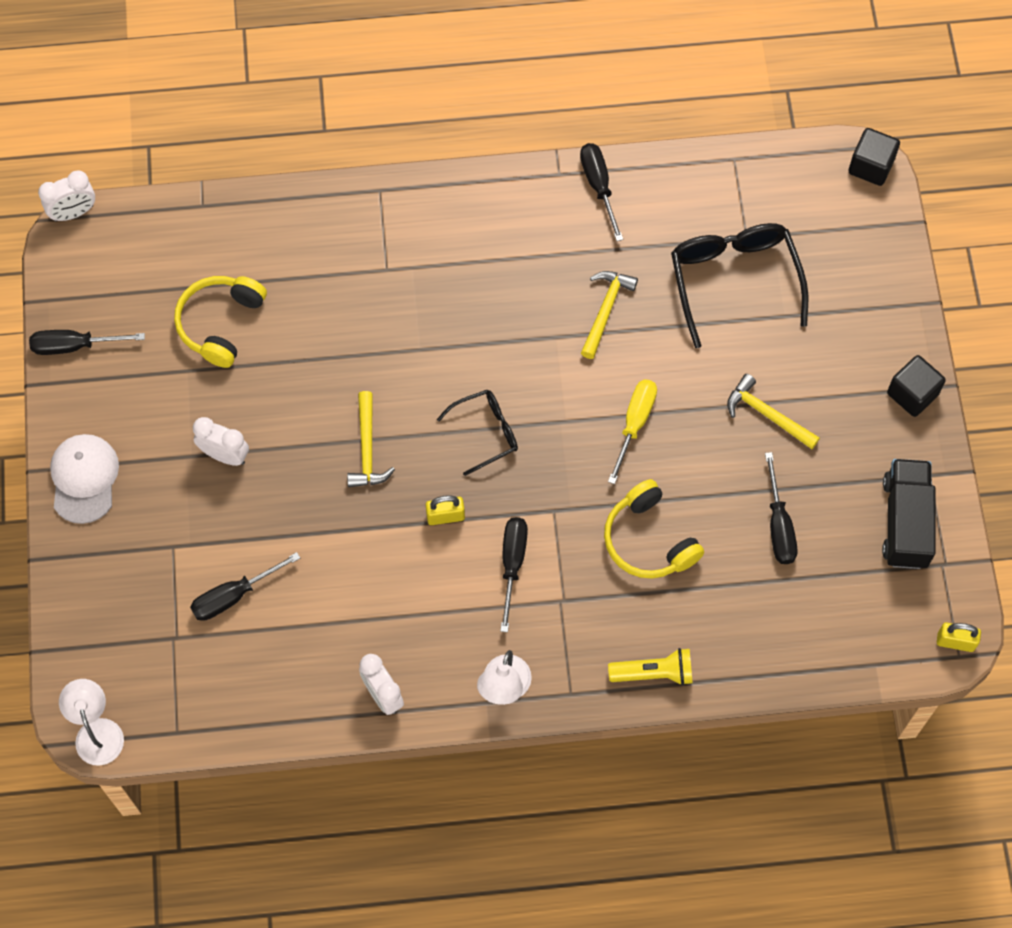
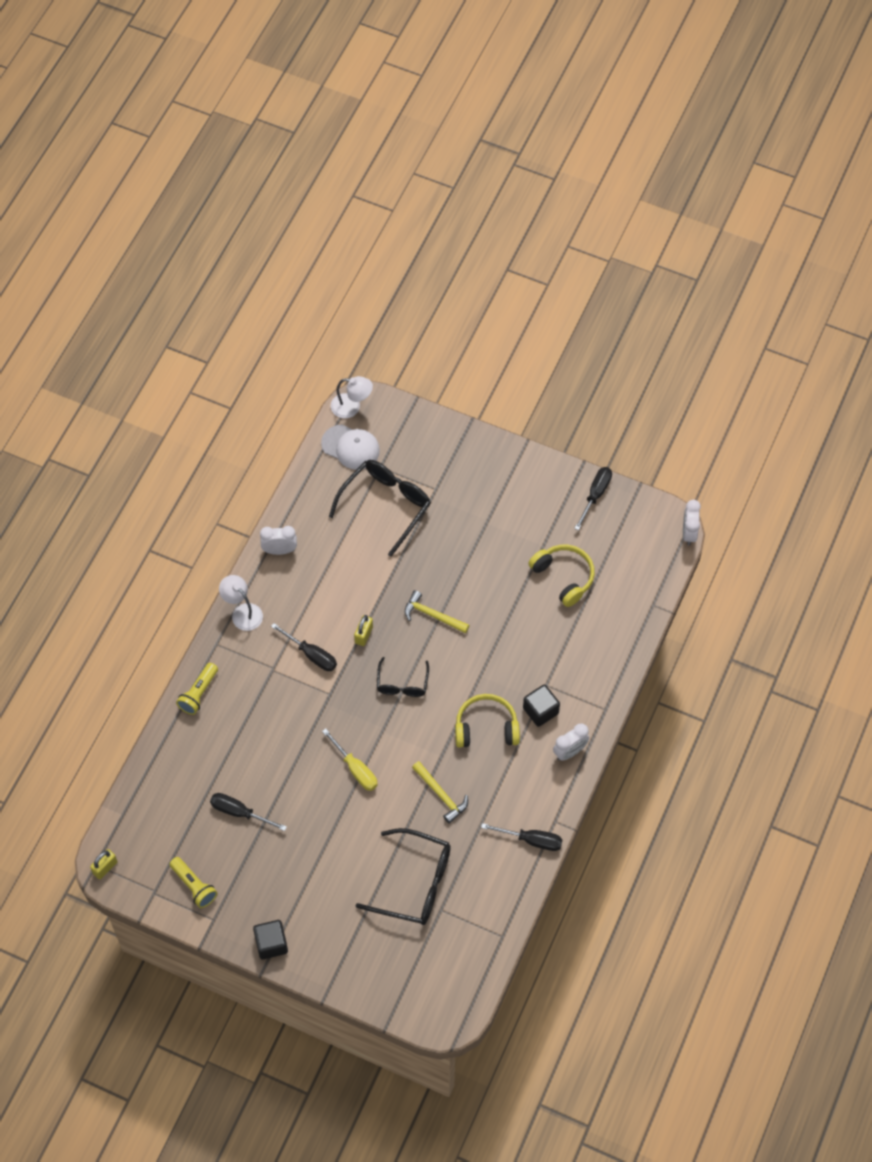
camera: 120 degrees right, 5 degrees down
(84, 479) = (505, 464): white cap -> white cap (350, 447)
(225, 455) = (475, 540): white clock -> white clock (570, 752)
(234, 596) = (386, 505): black screwdriver -> black glasses
(648, 540) = (278, 735): yellow headphones -> yellow headphones (486, 727)
(767, 414) = (313, 848): yellow hammer -> none
(871, 166) = (445, 1021): black cube -> black cube (540, 711)
(905, 522) = (194, 886): black truck -> yellow flashlight

